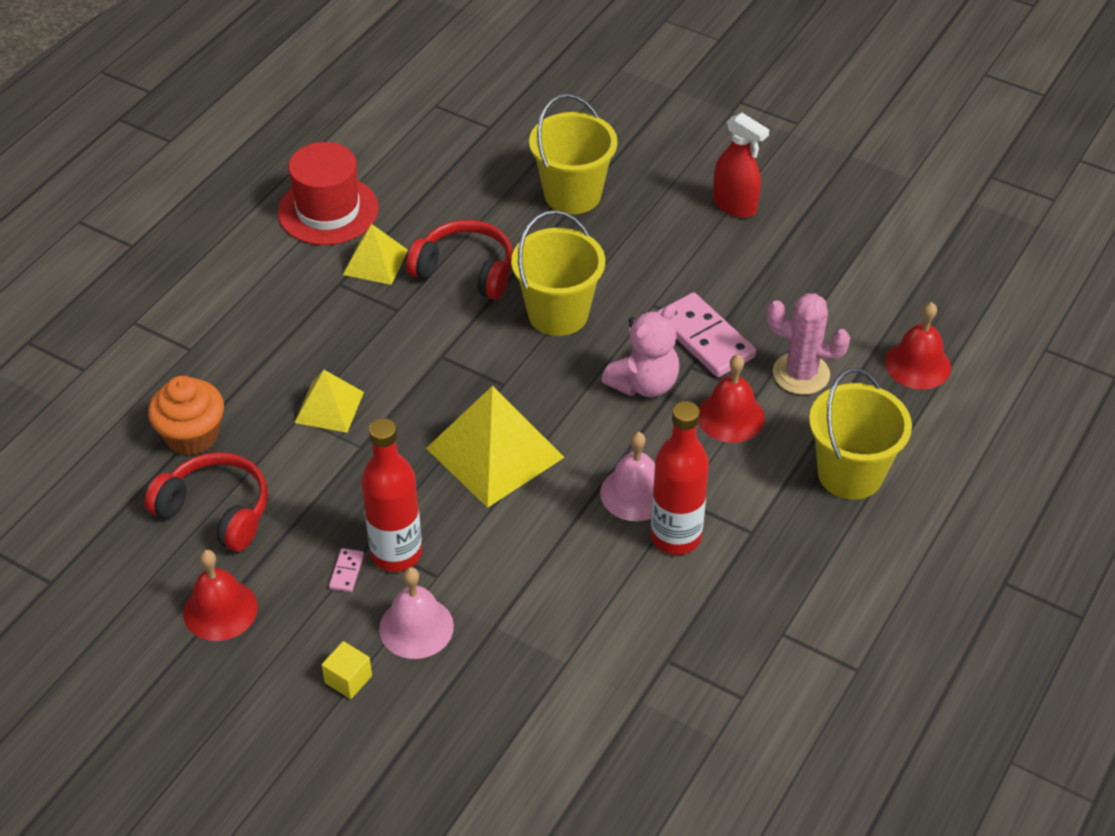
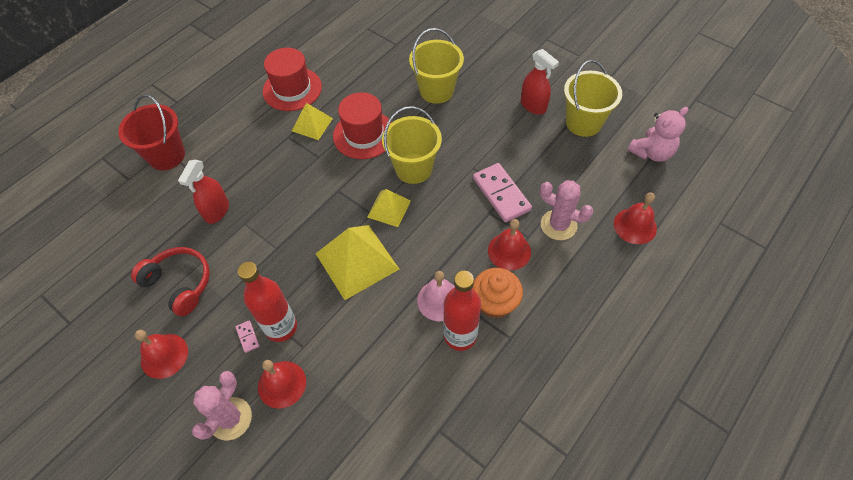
camera: 10 degrees right, 10 degrees up
(139, 329) = (166, 156): none -> red bucket
(192, 435) = (178, 229): orange cupcake -> orange cupcake (495, 302)
(249, 403) = (217, 211): none -> red spray bottle
(329, 407) = (263, 218): yellow pyramid -> yellow pyramid (389, 208)
(346, 571) = (247, 337): pink domino -> pink domino turned 45 degrees counterclockwise
(348, 679) = (230, 418): yellow cube -> pink cactus
(416, 627) = (282, 384): pink bell -> red bell
(466, 270) = (364, 134): red headphones -> red hat
(644, 384) = (458, 222): pink teddy bear -> pink teddy bear (651, 152)
(850, 474) = (581, 301): yellow bucket -> yellow bucket (583, 123)

